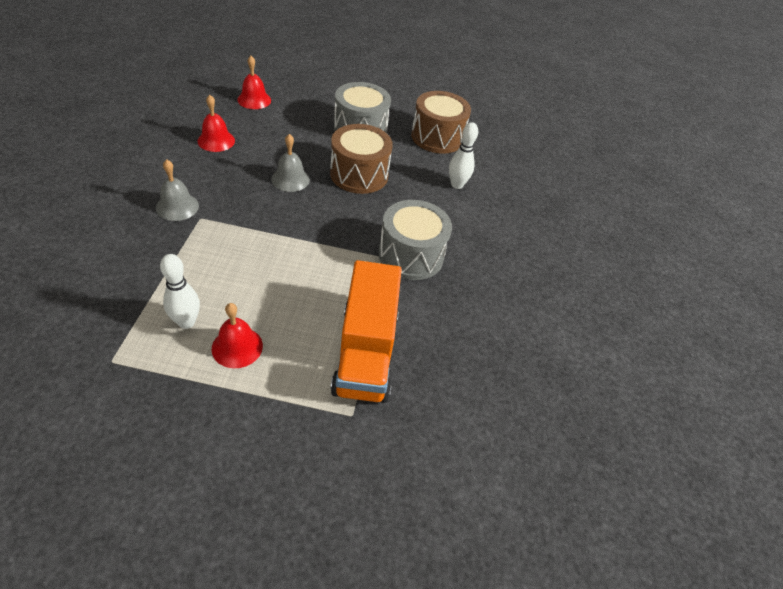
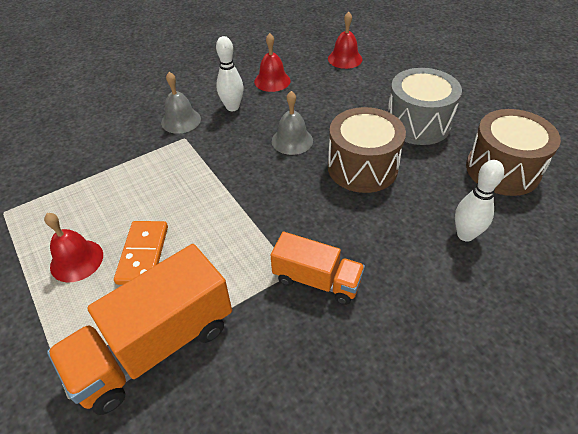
camera: 55 degrees right, 0 degrees up
(186, 322) = (74, 215): white bowling pin -> white bowling pin (232, 107)
(283, 311) = (143, 254): none -> orange domino
(411, 255) = (316, 280): grey drum -> orange truck

